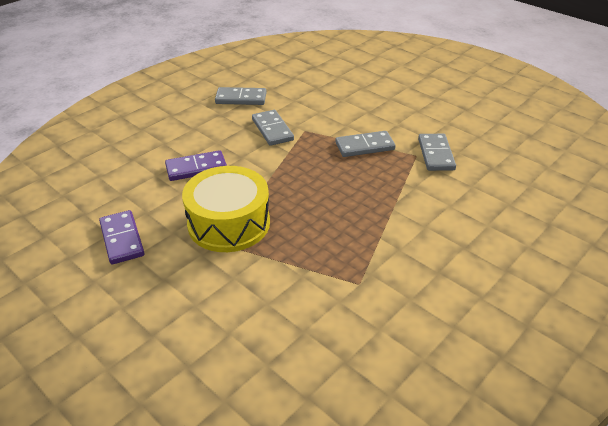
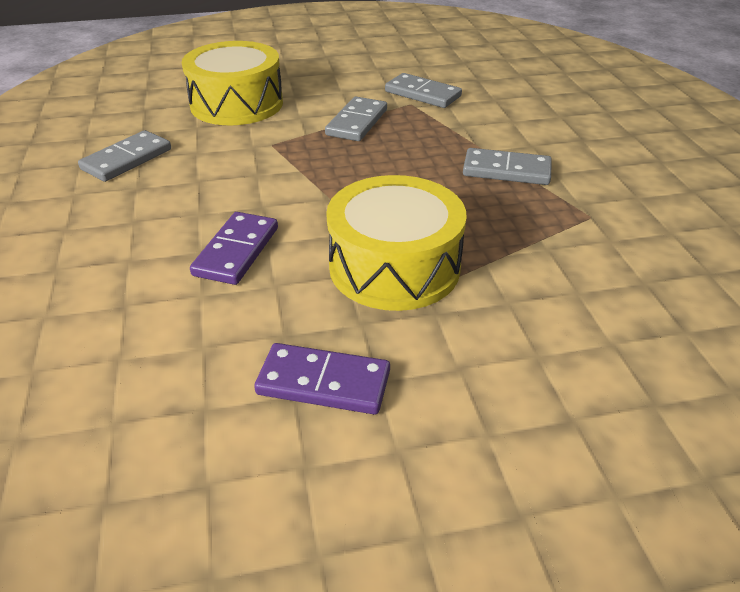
camera: 55 degrees left, 0 degrees up
(272, 130) = (236, 164): grey domino -> grey domino (506, 171)
(333, 99) = (237, 104): none -> yellow drum

